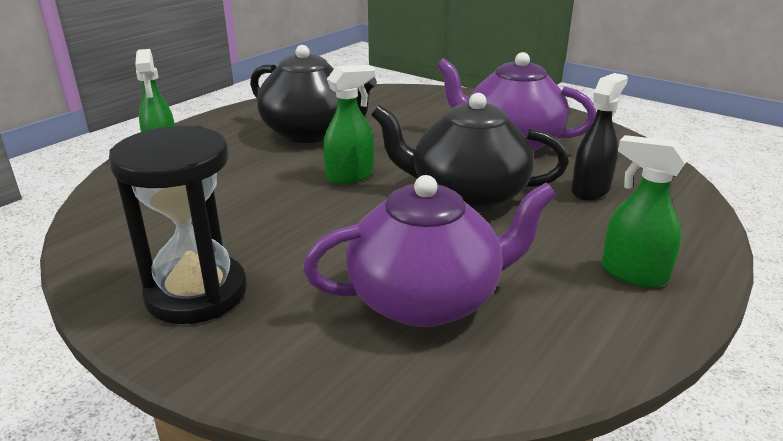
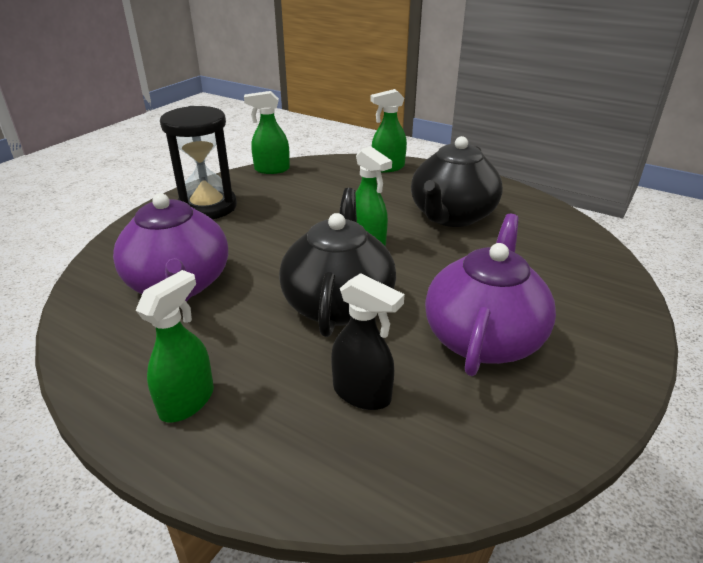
camera: 85 degrees right, 5 degrees up
(91, 237) = (271, 169): none -> green spray bottle

